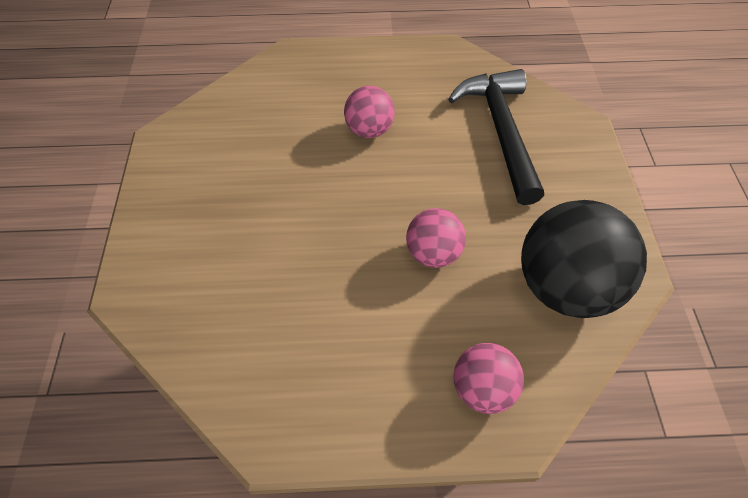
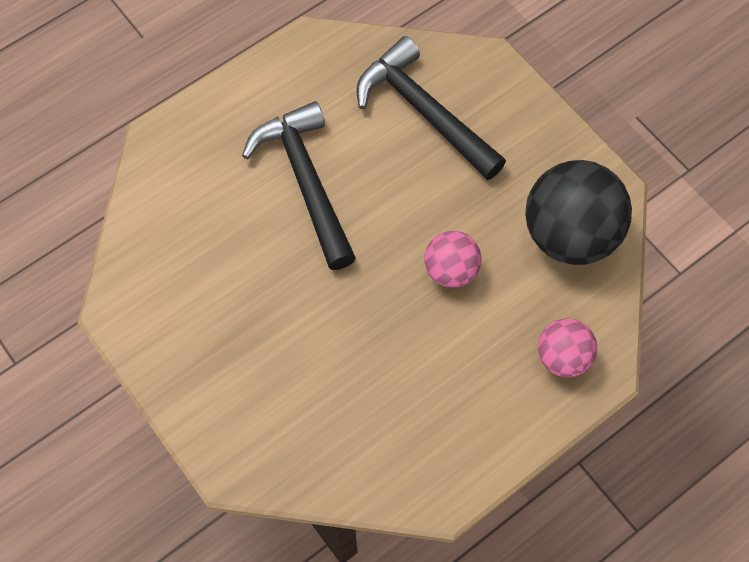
camera: 35 degrees left, 10 degrees up
(369, 130) = (306, 181): pink ball -> black hammer

